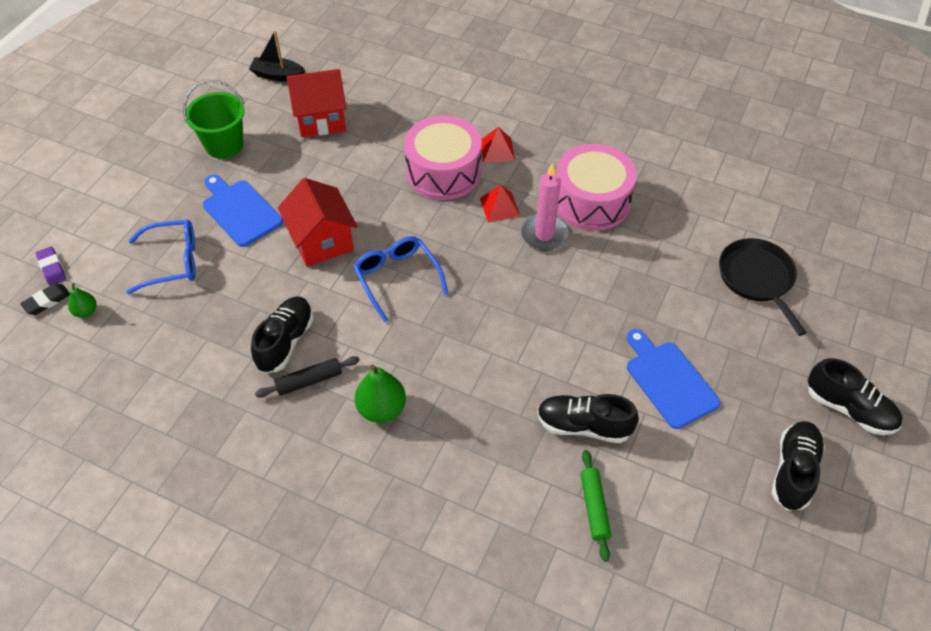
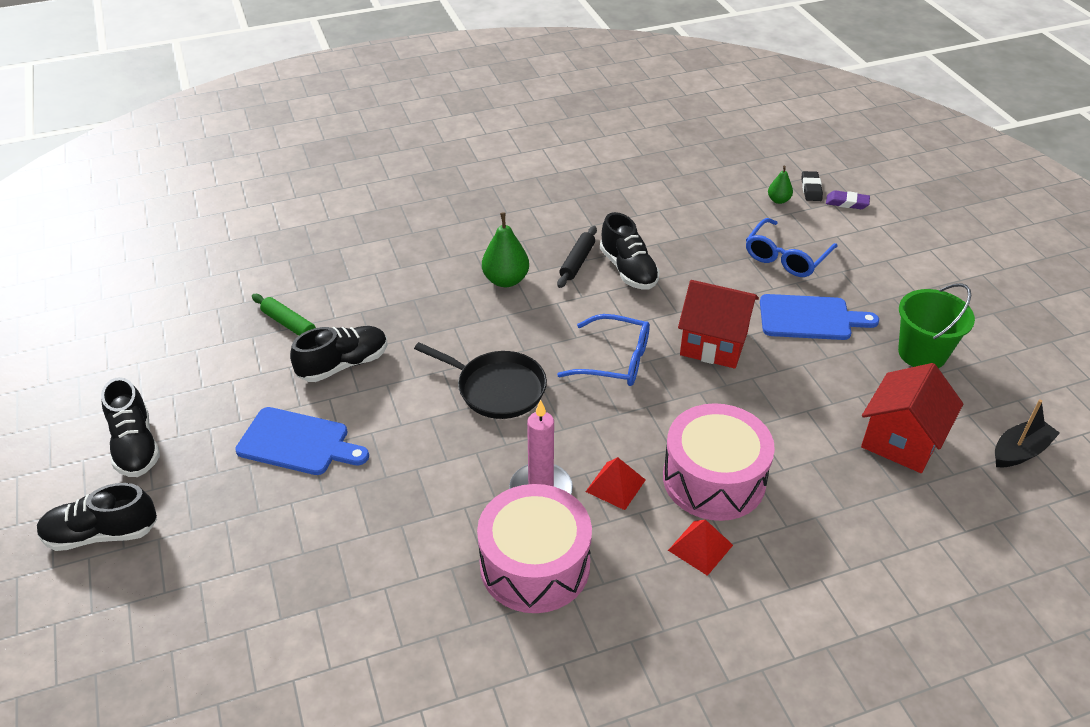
camera: 135 degrees right, 10 degrees down
(757, 278) = (276, 609): black pan -> black pan (497, 388)

